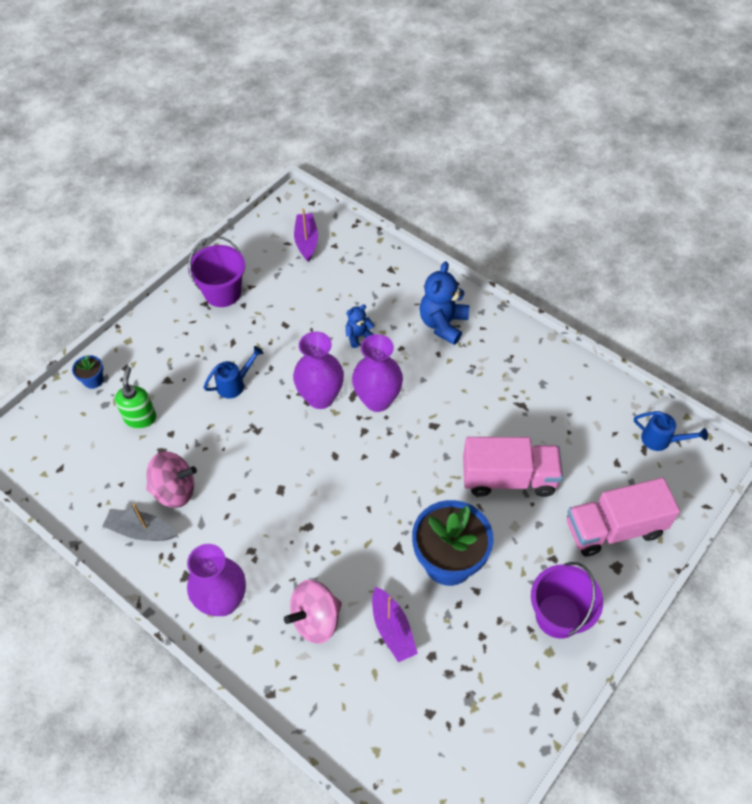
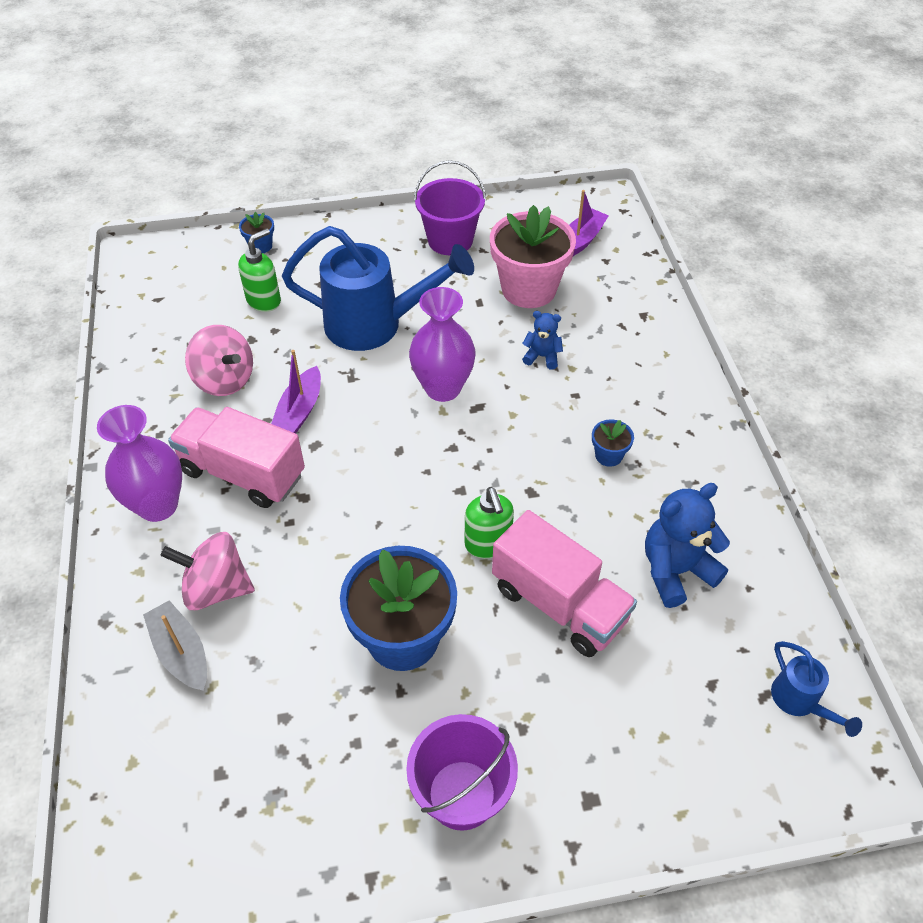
camera: 40 degrees right, 5 degrees down
(141, 530) = (161, 394): grey boat -> grey boat (181, 652)
(234, 384) = (375, 325): blue watering can -> blue watering can, size x2.20
(307, 296) = (528, 289): none -> pink flower pot
(377, 400) = (497, 428): purple vase -> none
(392, 629) = (275, 658): purple boat -> purple boat (299, 411)
(440, 473) = (488, 544): none -> green soap dispenser
(443, 324) = (647, 400): blue teddy bear -> blue teddy bear (676, 571)
(454, 373) = (608, 455): none -> blue flower pot
(614, 528) = (631, 754): pink truck -> pink truck (243, 473)

